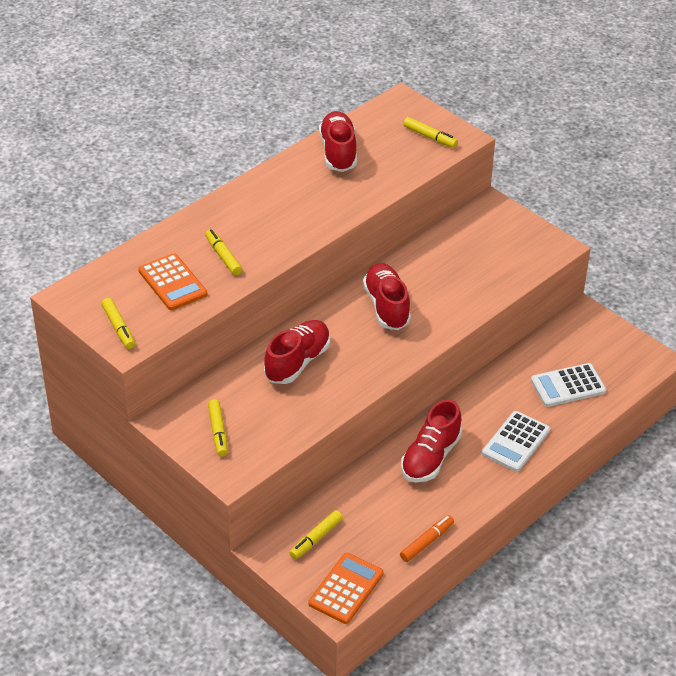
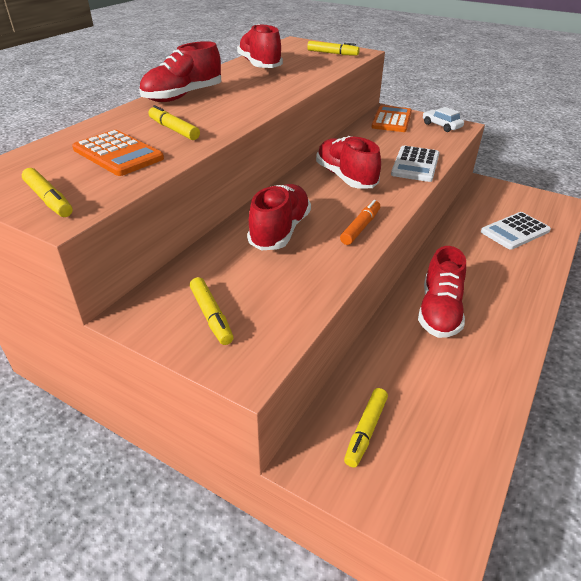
camera: 15 degrees left, 5 degrees down
(243, 202) = (183, 96): none -> red shoe
(346, 589) = (440, 495): orange calculator -> orange calculator (391, 120)
(426, 542) = (497, 404): orange marker -> orange marker (360, 227)
(516, 442) = (508, 282): white calculator -> white calculator (415, 164)
(536, 243) = (441, 126): none -> white car

